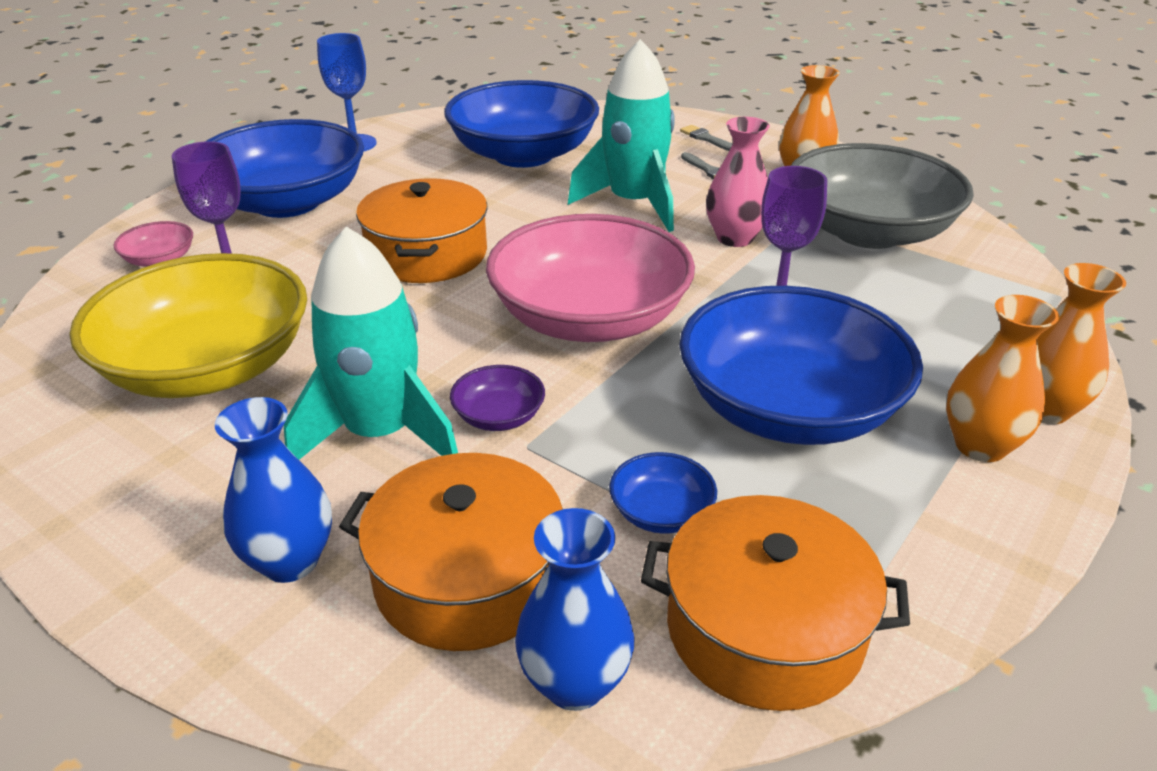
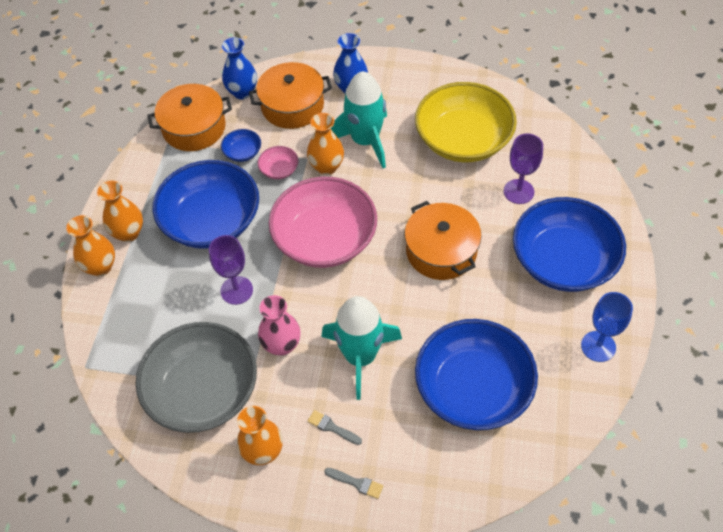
camera: 155 degrees right, 20 degrees up
(160, 260) = (567, 186): pink bowl -> pink bowl (279, 169)
(499, 416) = (326, 167): purple bowl -> orange vase

